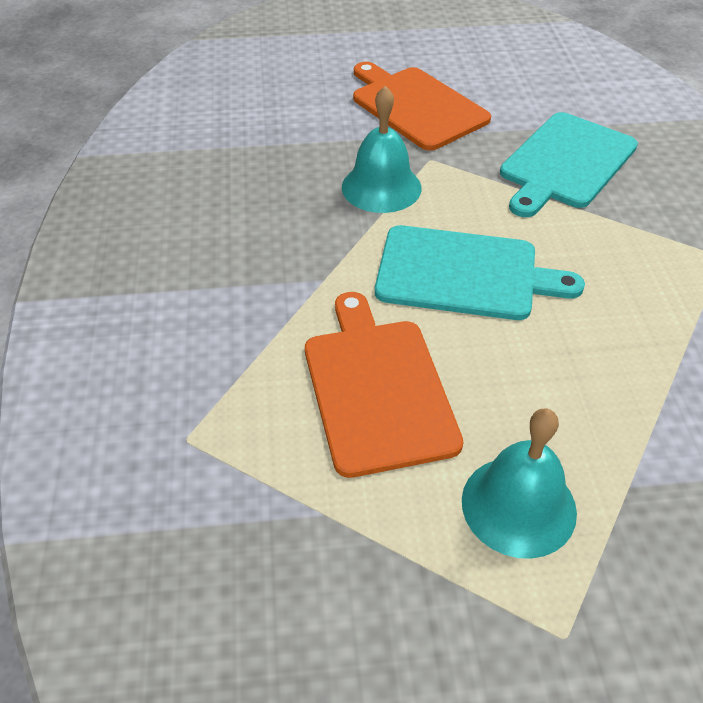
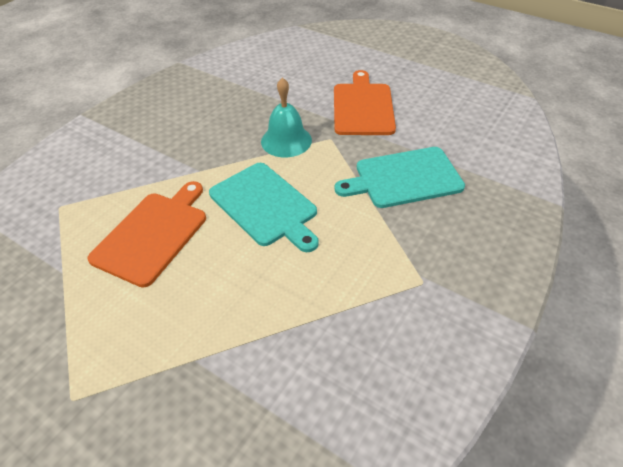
camera: 40 degrees right, 0 degrees up
(518, 506) = (135, 329): turquoise bell -> none

